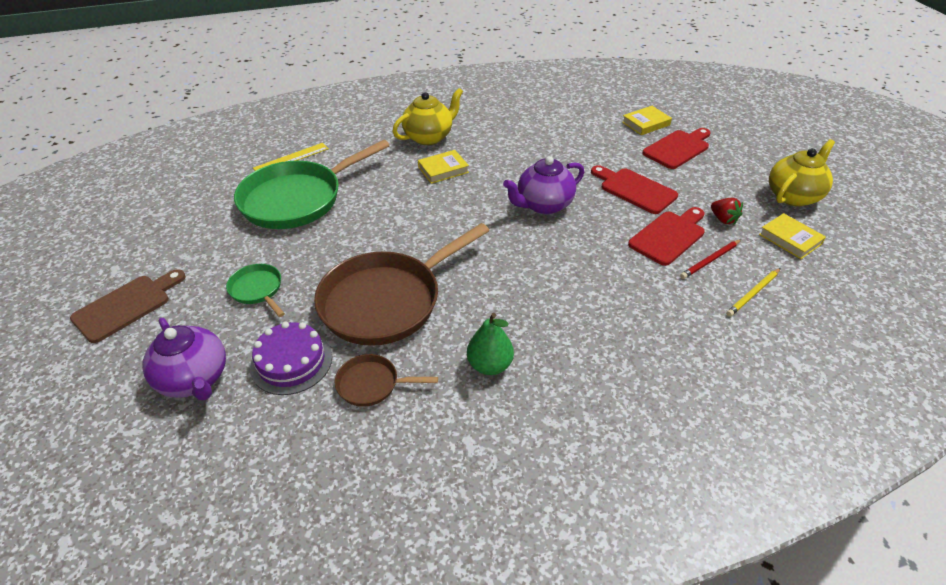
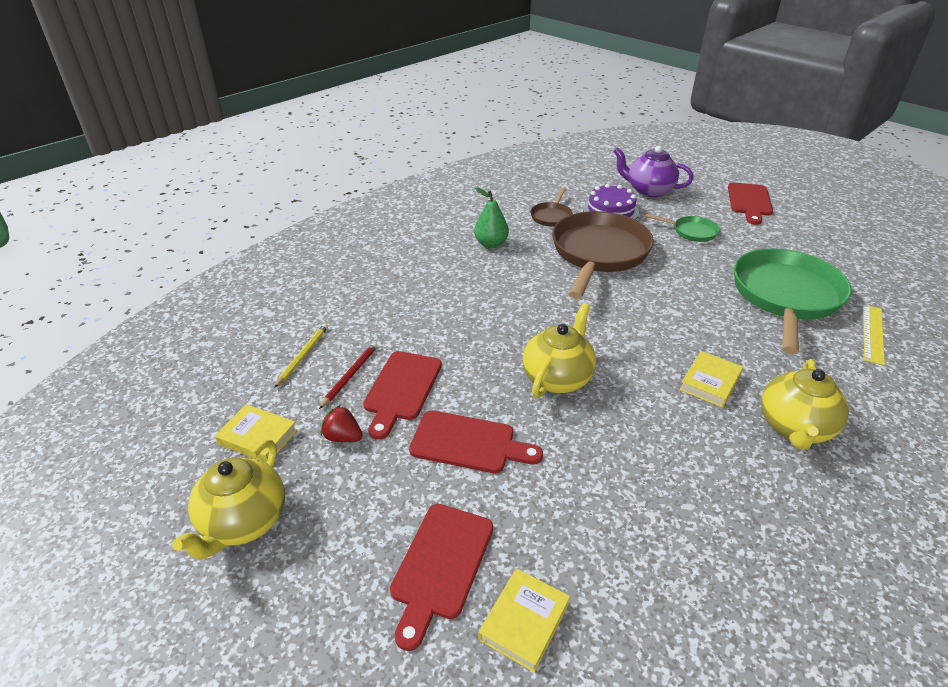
camera: 150 degrees right, 5 degrees down
(126, 306) = (749, 201): brown cutting board -> red cutting board
(372, 384) = (551, 216): brown pan -> brown pan turned 135 degrees clockwise
(543, 205) = (557, 378): purple teapot -> yellow teapot

